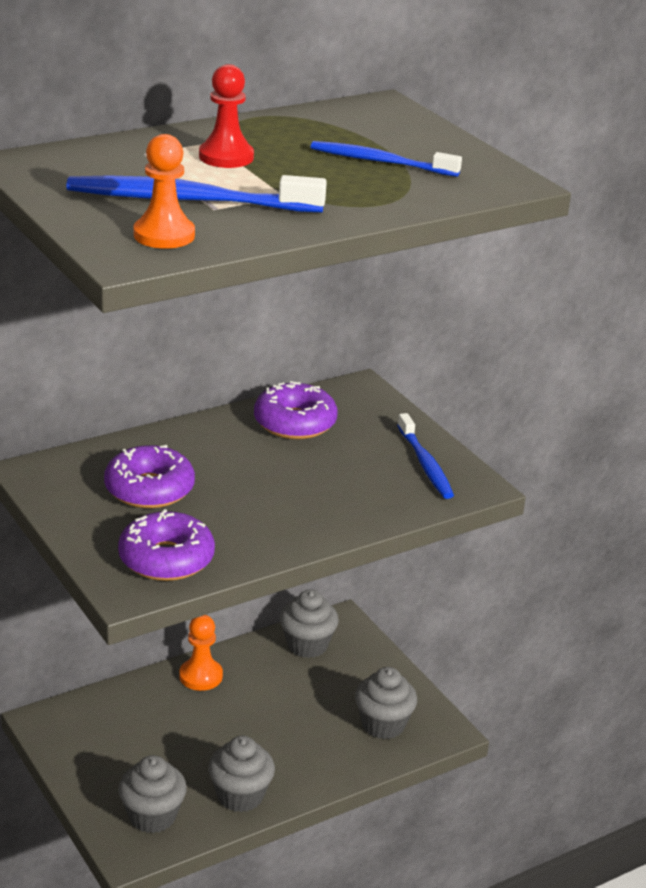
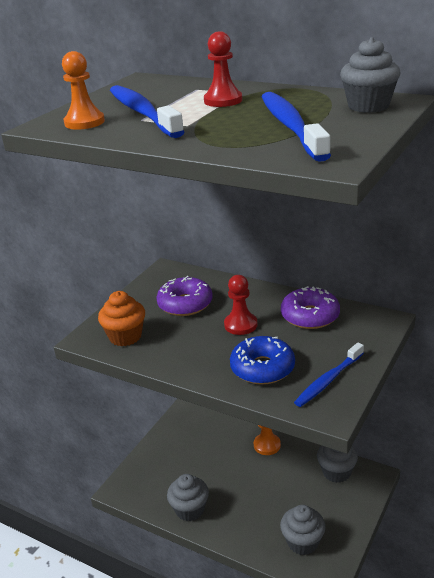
camera: 65 degrees right, 0 degrees up
(152, 816) = (149, 484): grey cupcake -> grey cupcake (368, 106)
(166, 559) = (125, 336): purple donut -> orange cupcake
(252, 471) = (240, 325): none -> red pawn
(357, 492) = (262, 368): none -> blue donut
(380, 162) = (291, 126): blue toothbrush -> blue toothbrush, size x1.56

